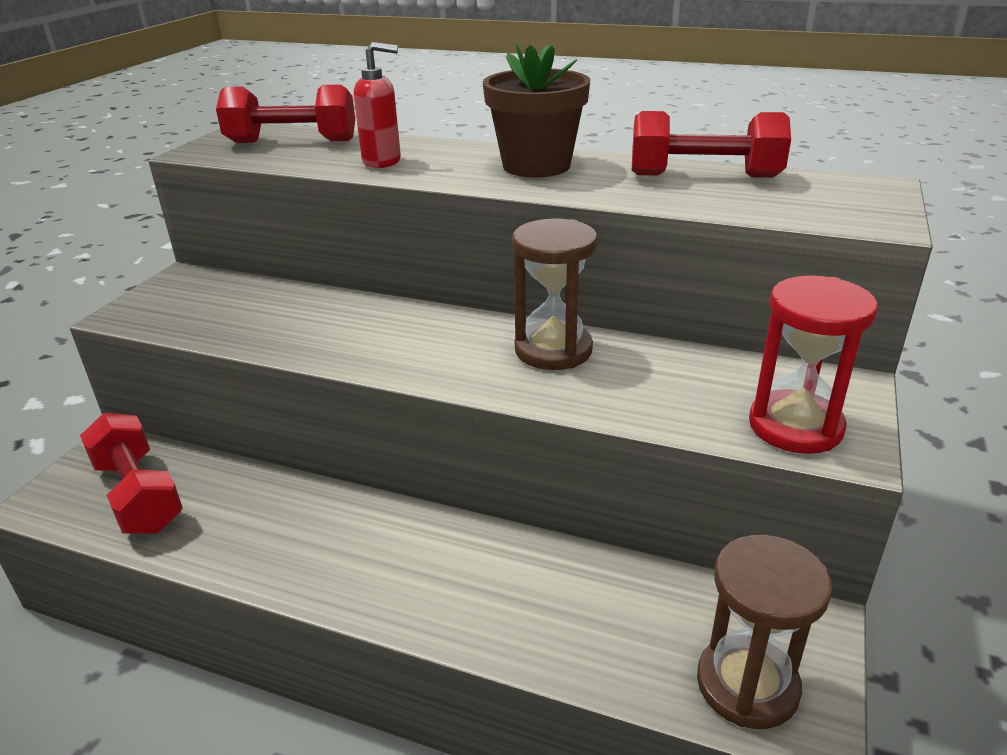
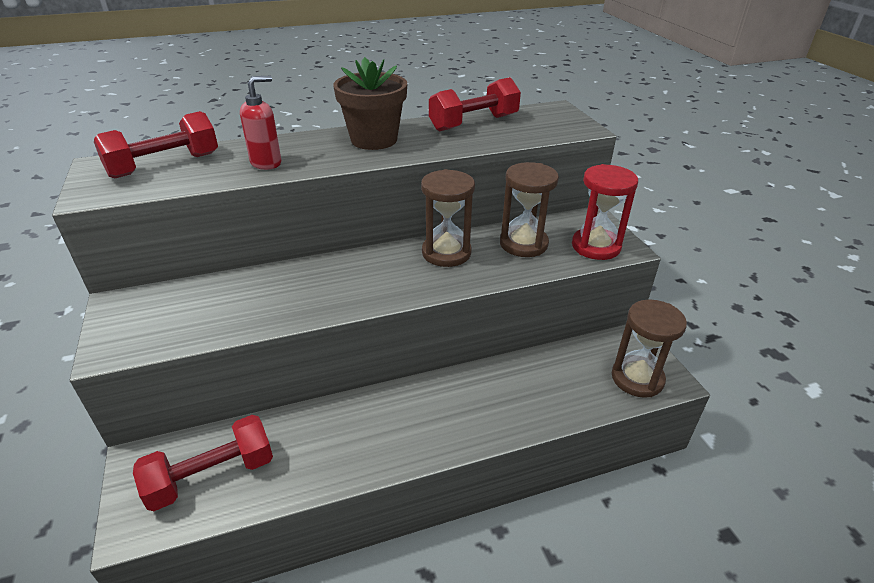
camera: 40 degrees left, 5 degrees up
(139, 495) = (211, 476): red dumbbell -> red dumbbell turned 45 degrees counterclockwise
(678, 379) = (523, 244): none -> brown hourglass

